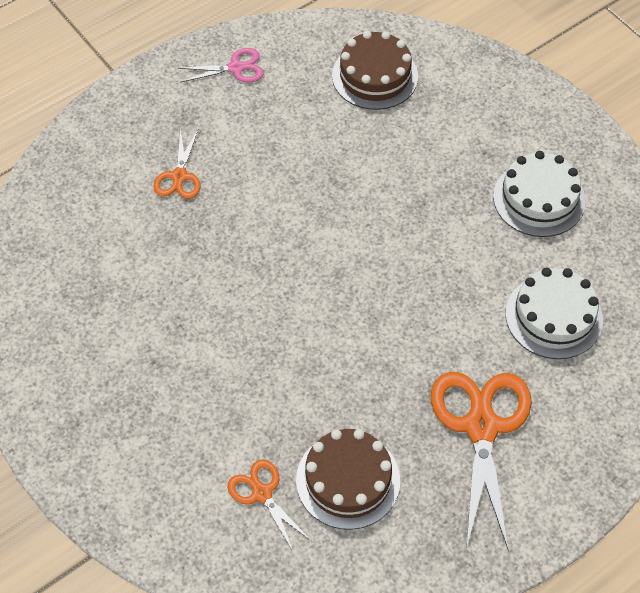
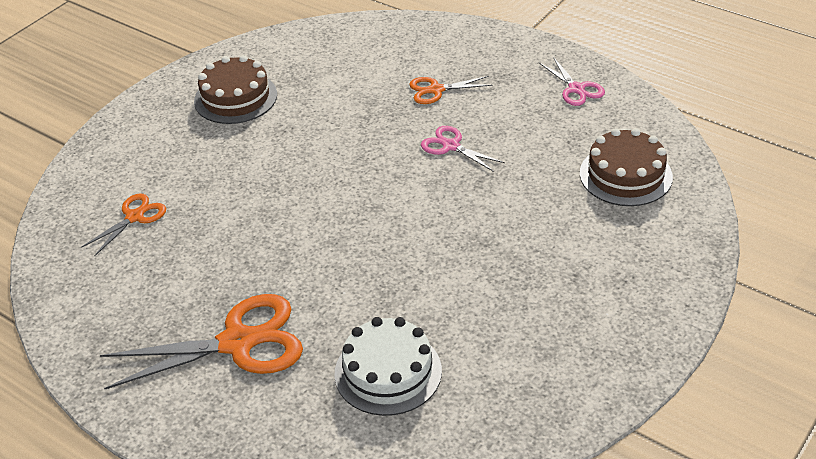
camera: 75 degrees right, 15 degrees down
(275, 189) = (451, 146): none -> pink scissors
(348, 480) = (159, 265): brown cake -> brown cake (235, 98)
(539, 199) = (536, 329): white cake -> none

